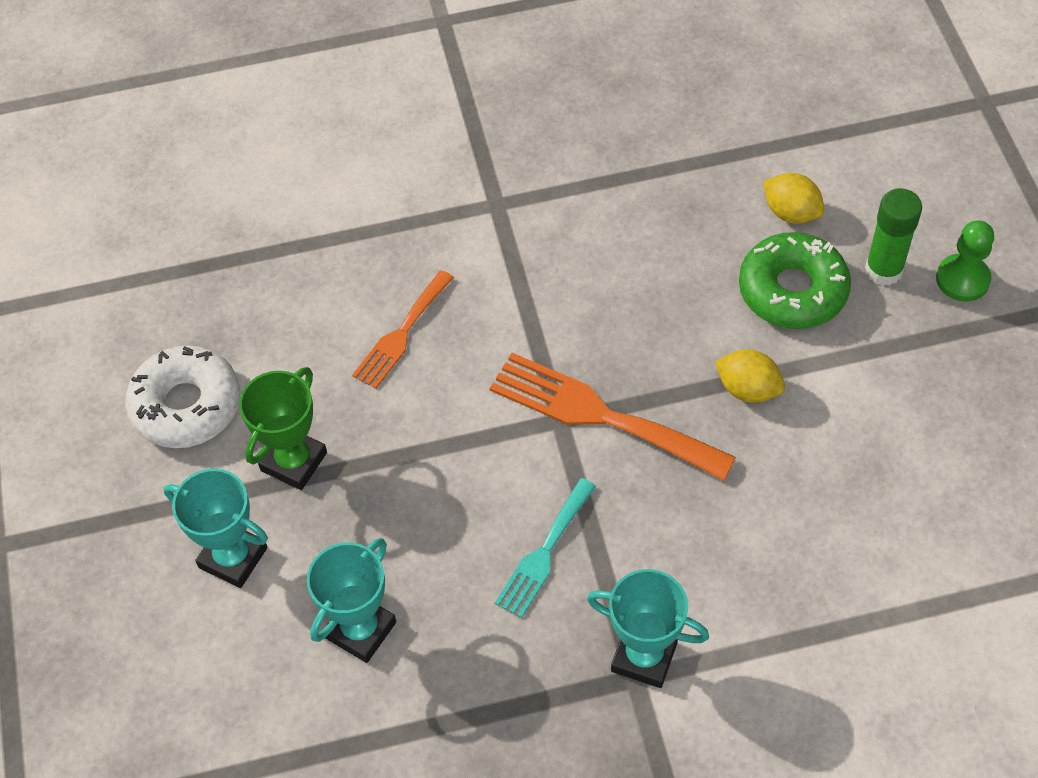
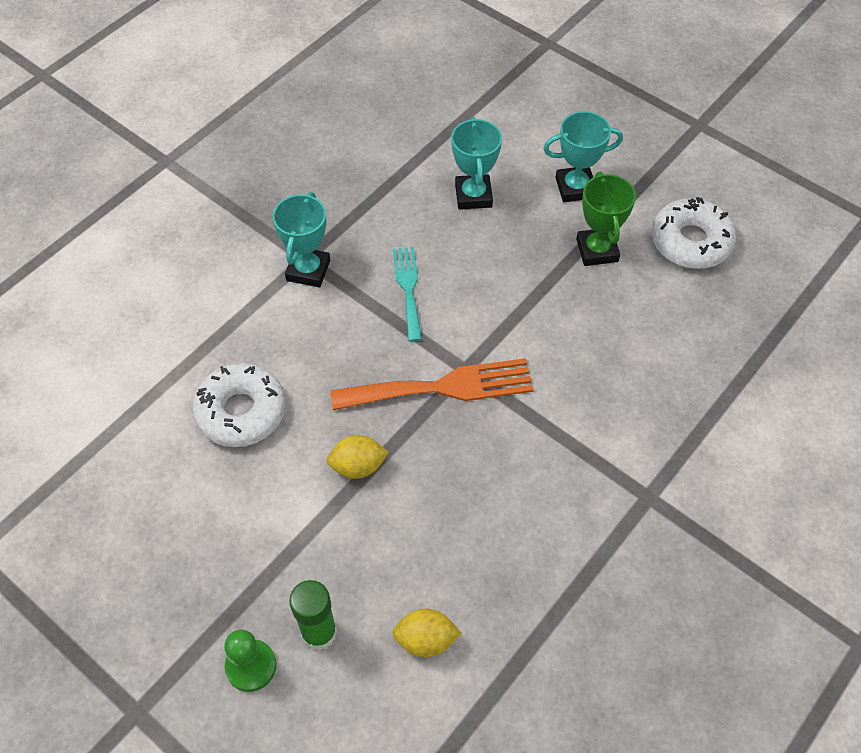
camera: 140 degrees right, 0 degrees up
(401, 334) = (615, 360): orange fork -> none
(644, 656) = (308, 270): turquoise trophy -> turquoise trophy turned 60 degrees counterclockwise
(792, 290) = (378, 567): green donut -> none
(836, 522) = (241, 412): none -> white donut

